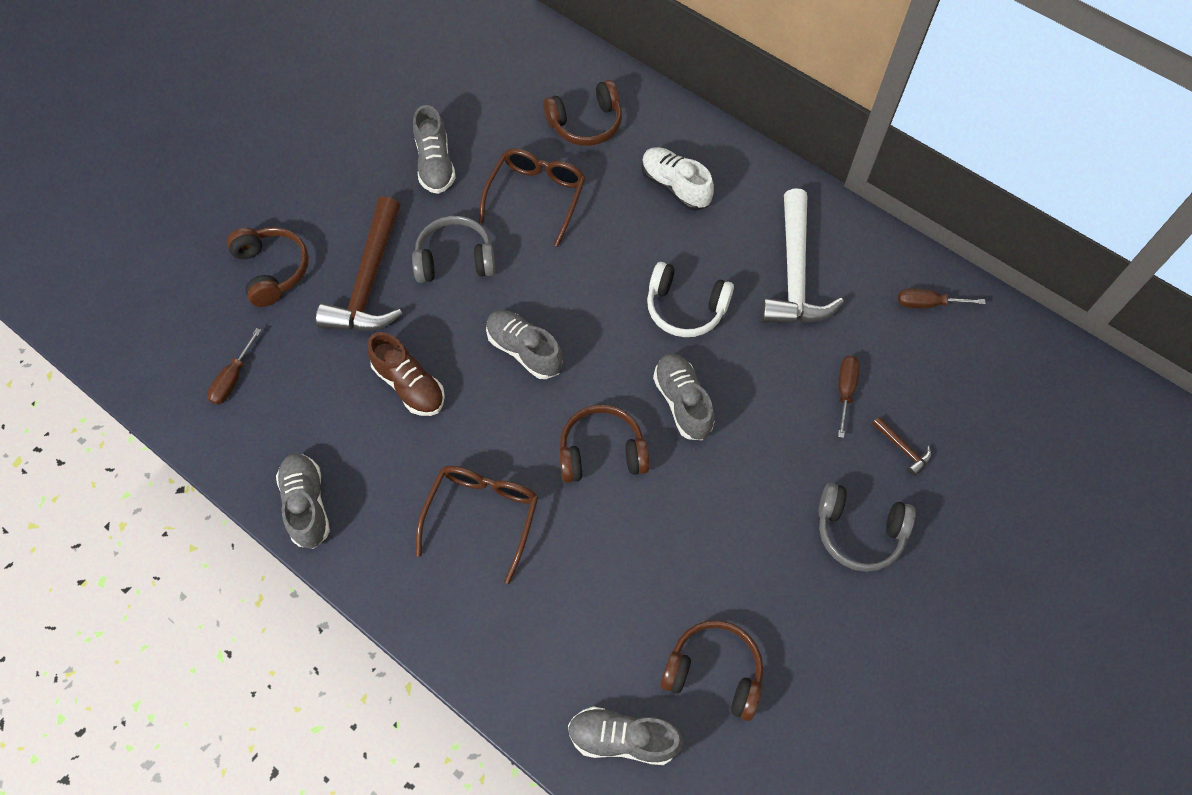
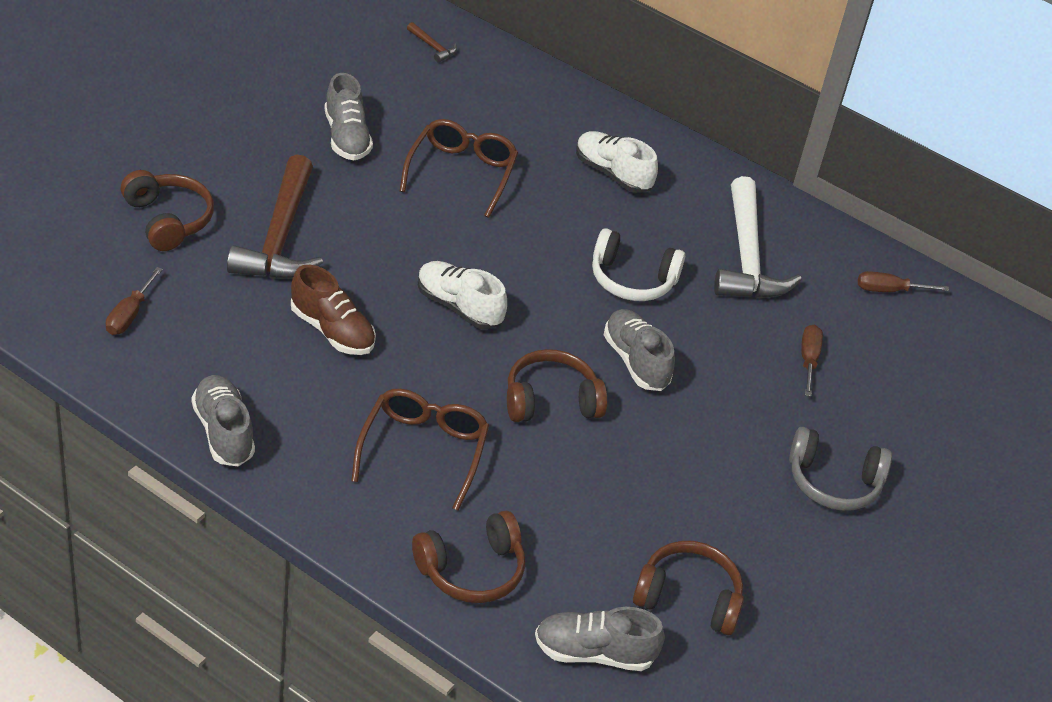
camera: 10 degrees left, 20 degrees down
(455, 259) = (375, 222): grey headphones -> none
(524, 350) = (459, 307): grey shoe -> white shoe
(586, 124) = (511, 113): brown headphones -> brown headphones (471, 570)
(903, 448) = (873, 413): brown hammer -> brown hammer (433, 47)

